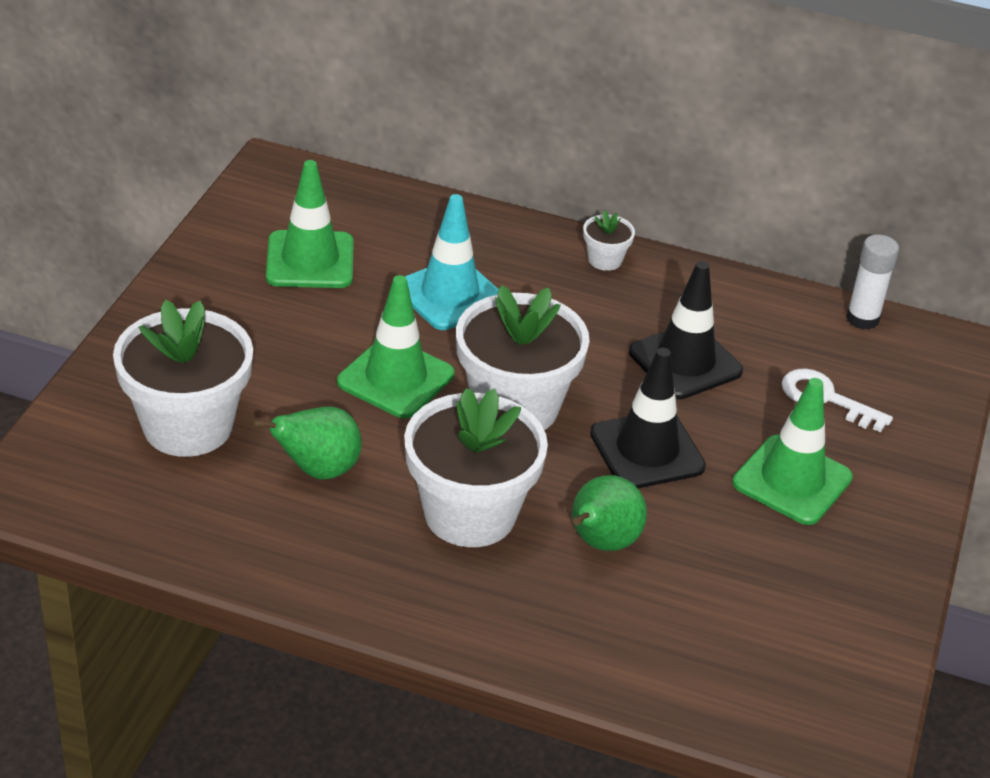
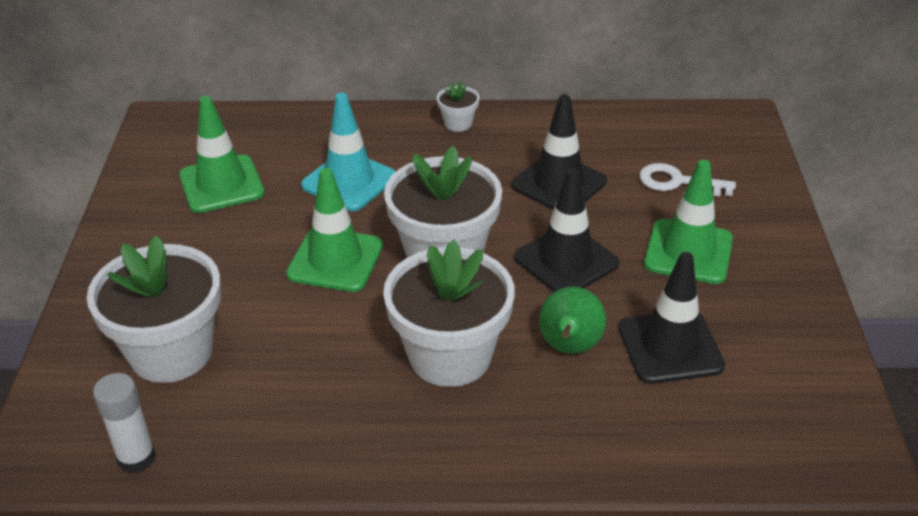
camera: 15 degrees left, 0 degrees up
(318, 470) = (303, 357): green pear -> none
(712, 575) = (670, 347): none -> black traffic cone
(862, 319) = (670, 116): white glue stick -> white glue stick (136, 457)

